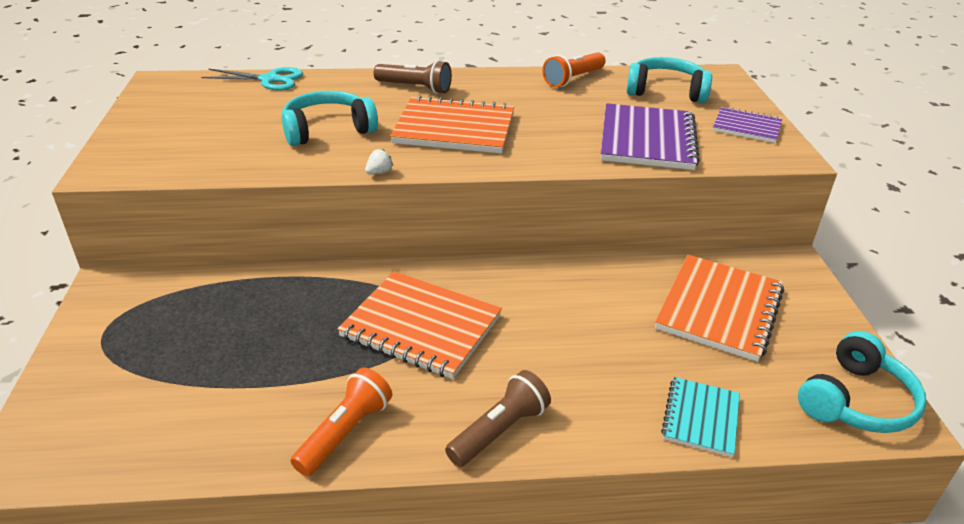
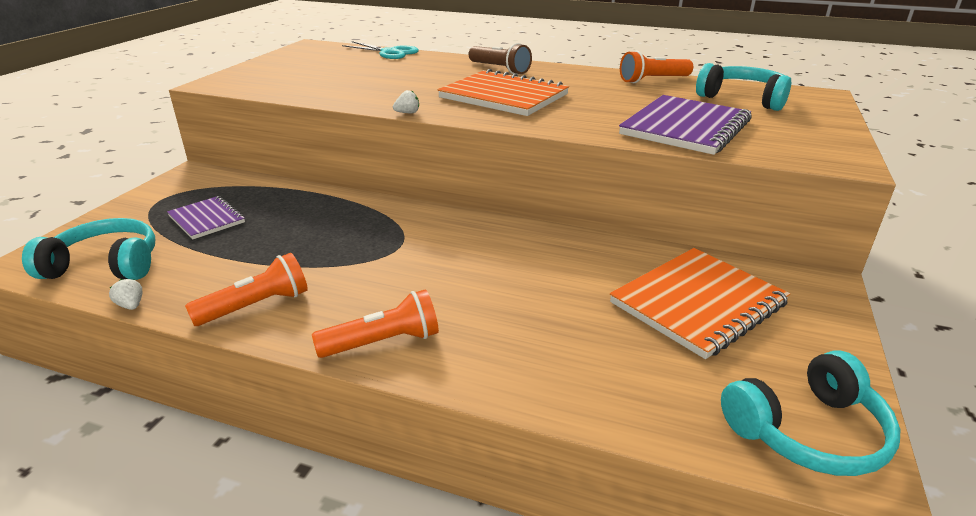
camera: 25 degrees right, 5 degrees down
(208, 475) = (131, 305): none -> white strawberry
(327, 130) = (398, 84): turquoise headphones -> turquoise headphones (105, 265)
(421, 326) = (389, 249): orange notebook -> none
(499, 431) = (383, 342): brown flashlight -> orange flashlight
(700, 418) = (596, 391): turquoise notebook -> none
(746, 127) = (811, 134): purple notebook -> purple notebook (207, 219)

